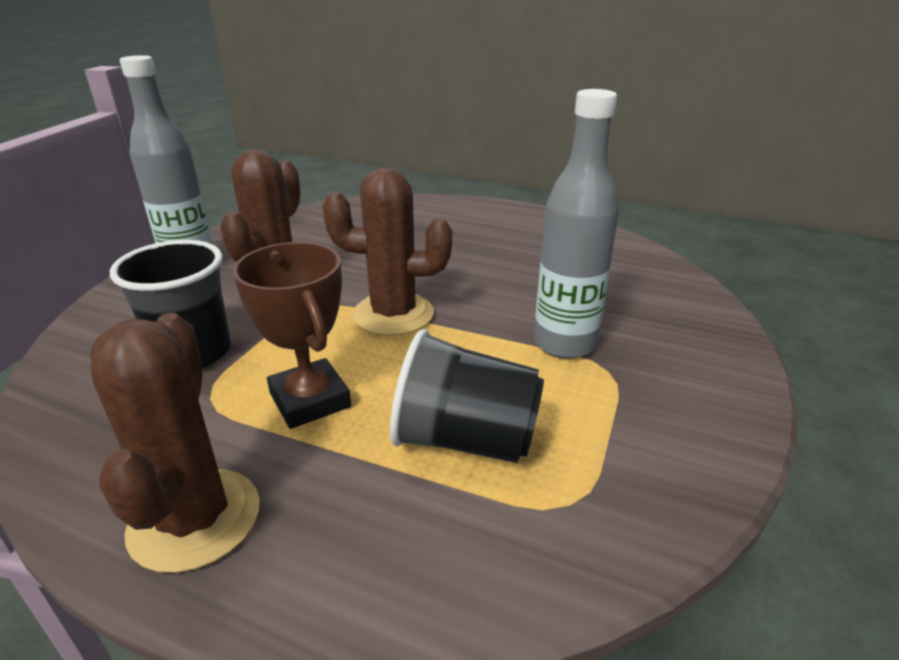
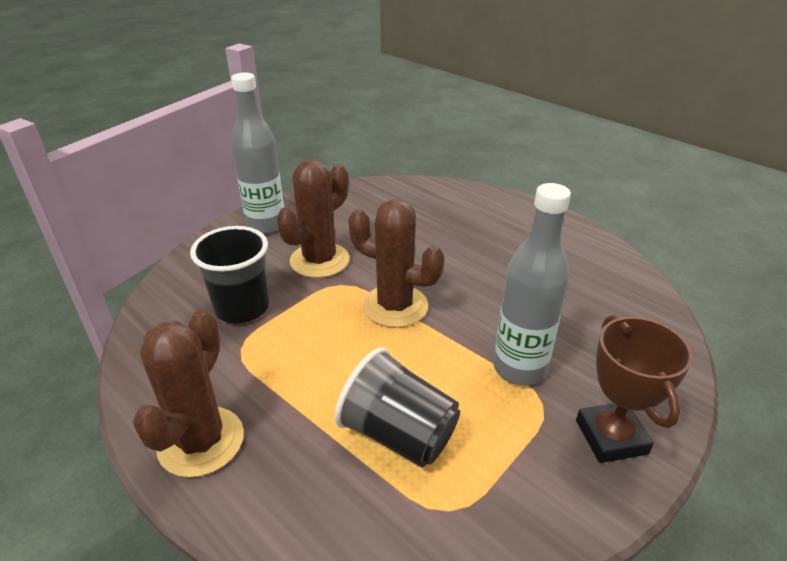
camera: 20 degrees right, 5 degrees up
(310, 400) = (304, 369): brown trophy -> brown trophy (611, 437)

